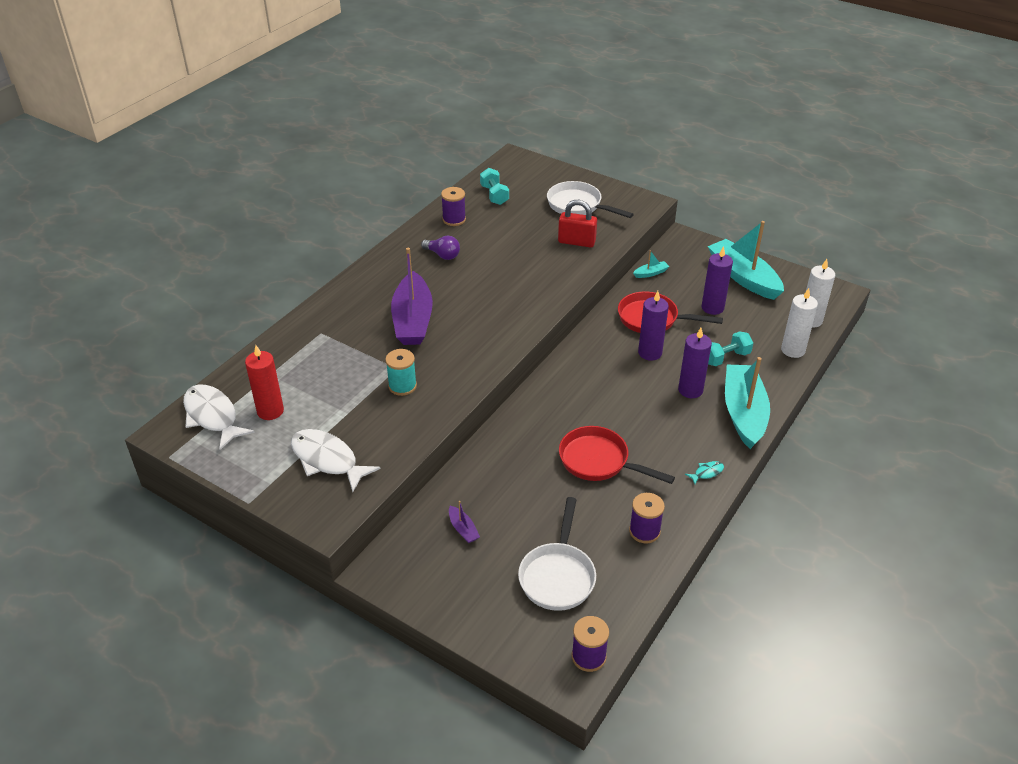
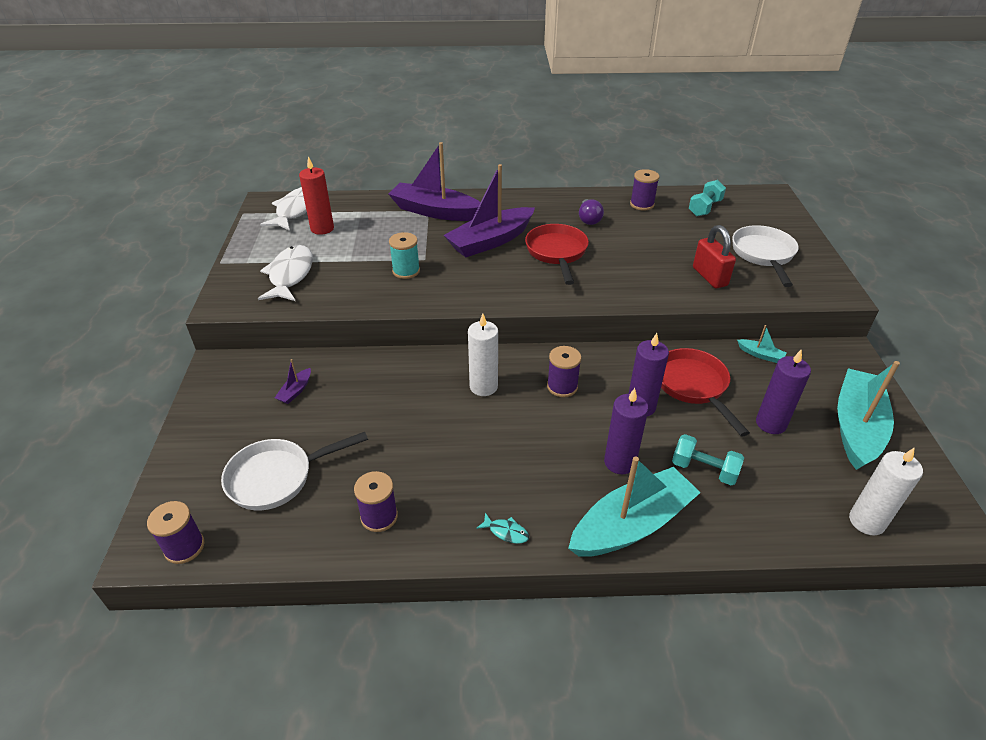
camera: 55 degrees right, 0 degrees up
(328, 330) = (435, 211): none -> purple boat
(597, 378) = (562, 386): none -> purple spool
(599, 461) = (449, 439): red pan -> red pan (557, 253)
(793, 350) = (790, 526): white candle -> white candle (483, 386)

